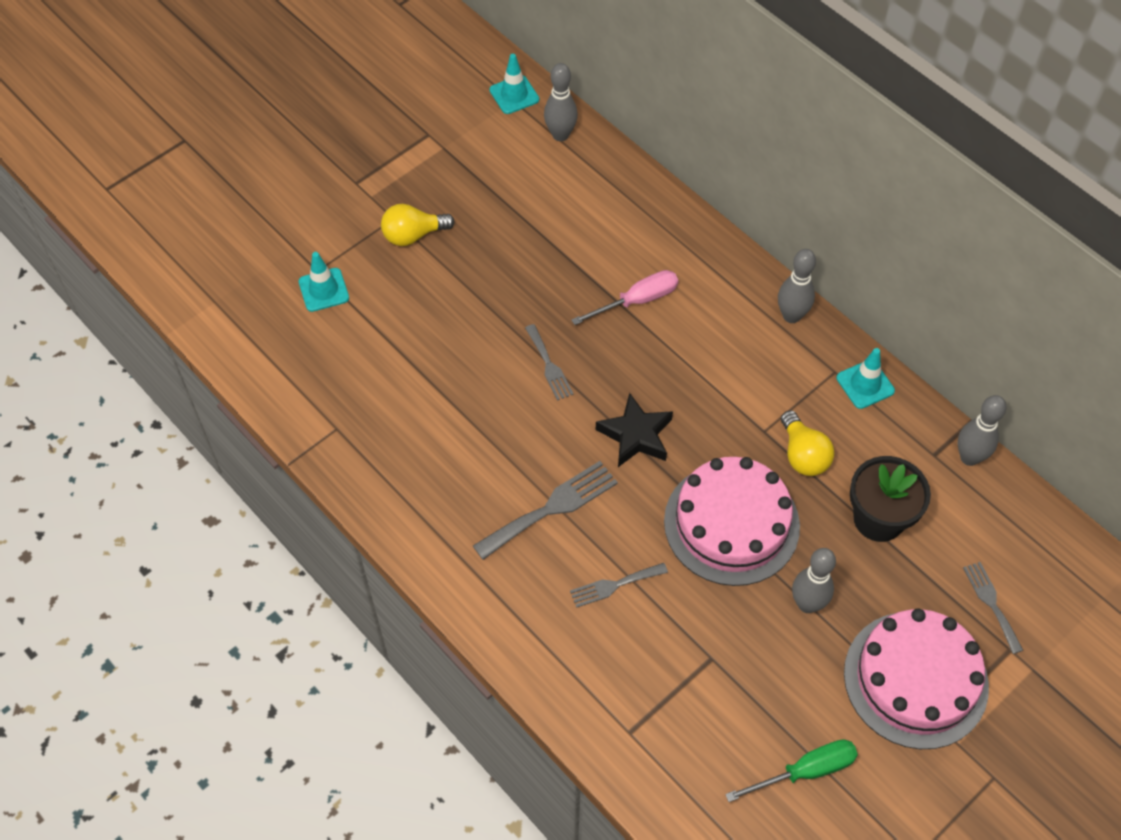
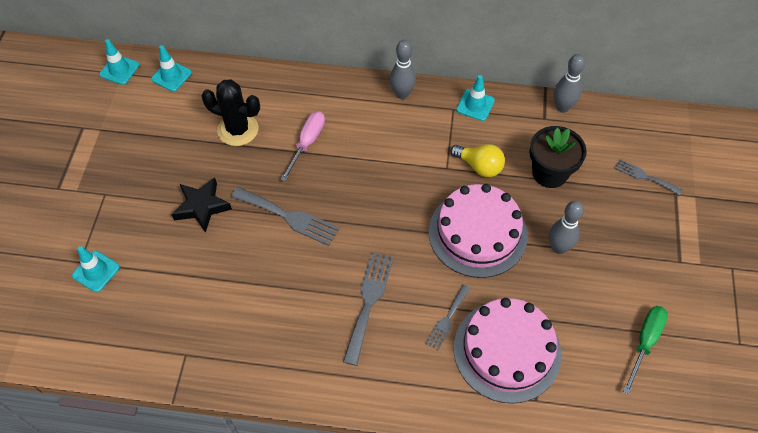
camera: 40 degrees left, 0 degrees up
(413, 235) = (128, 196): yellow light bulb -> none
(549, 365) = (289, 217): grey fork -> grey fork, size x1.65
(560, 135) = (171, 76): grey bowling pin -> turquoise traffic cone
(578, 238) = (238, 130): none -> black cactus
(636, 435) = (378, 222): black star -> black star (202, 207)
(915, 679) = (648, 246): pink cake -> pink cake (507, 350)

